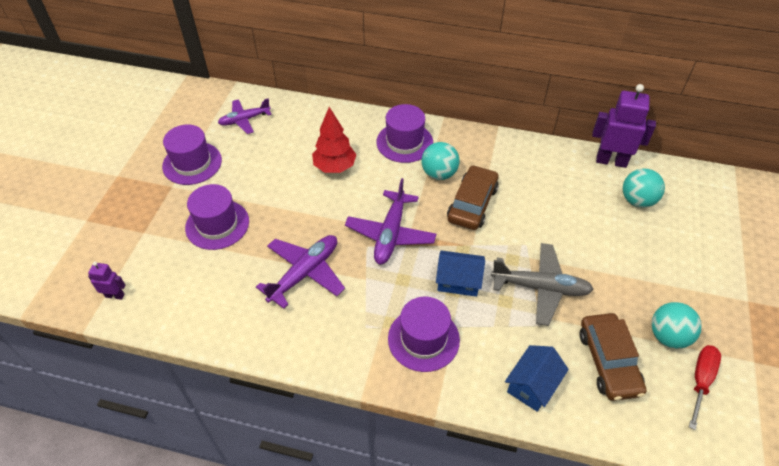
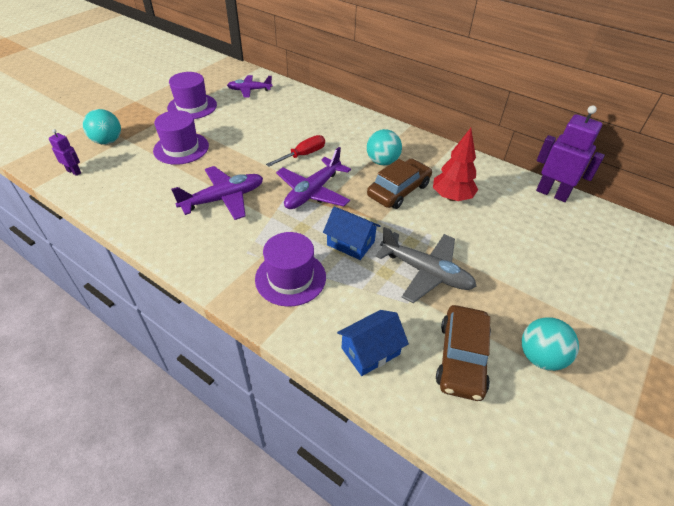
camera: 20 degrees right, 5 degrees down
(335, 167) = (297, 135): red tree -> red tree (451, 197)
(404, 142) = (366, 133): purple hat -> none
(637, 200) = (563, 231): turquoise ball -> turquoise ball (107, 141)
(700, 381) = (558, 413): red screwdriver -> red screwdriver (303, 155)

